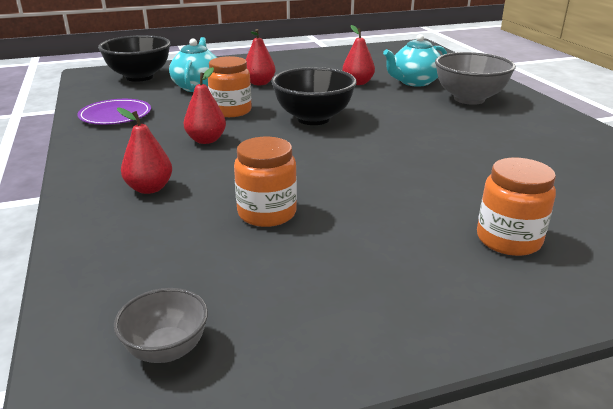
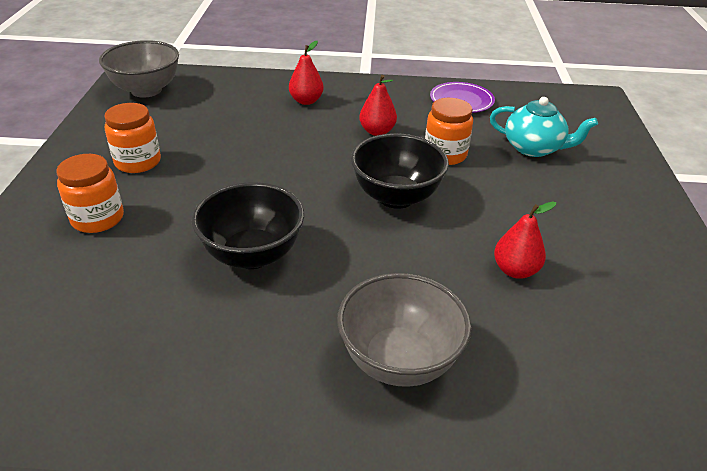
camera: 110 degrees right, 10 degrees up
(139, 77) = (579, 120): black bowl -> black bowl (252, 254)
(167, 349) = (146, 90): grey bowl -> grey bowl, size x1.83
(259, 83) = (536, 189): red pear -> none
(267, 213) = (233, 134): orange jar -> orange jar (138, 162)
(414, 82) = (503, 333): turquoise teapot -> none

